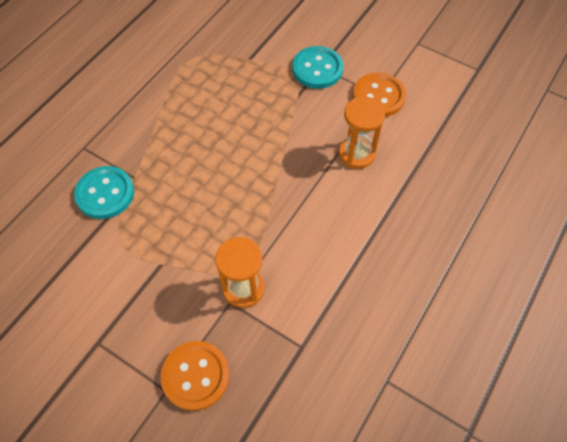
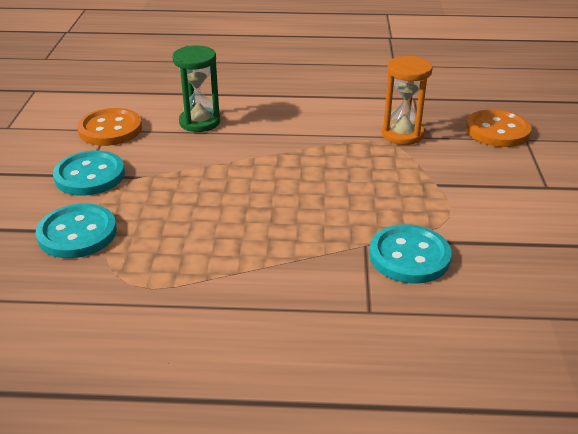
camera: 120 degrees left, 25 degrees down
(254, 48) = (77, 233): none -> turquoise button
(356, 154) = (199, 122): orange hourglass -> green hourglass

